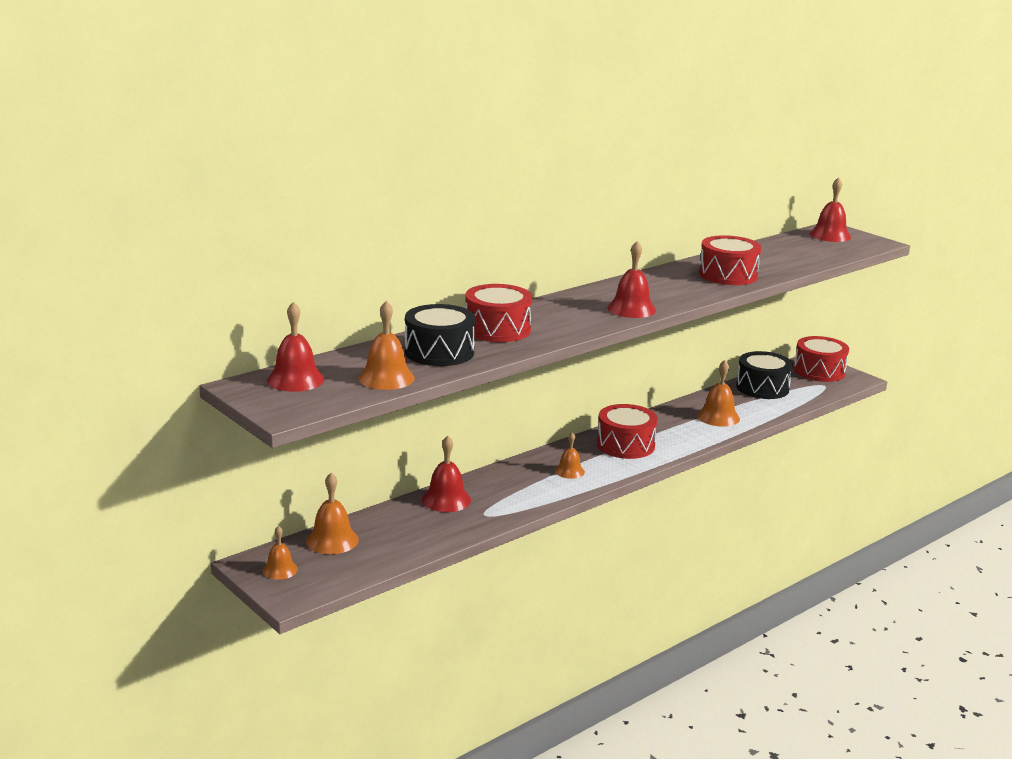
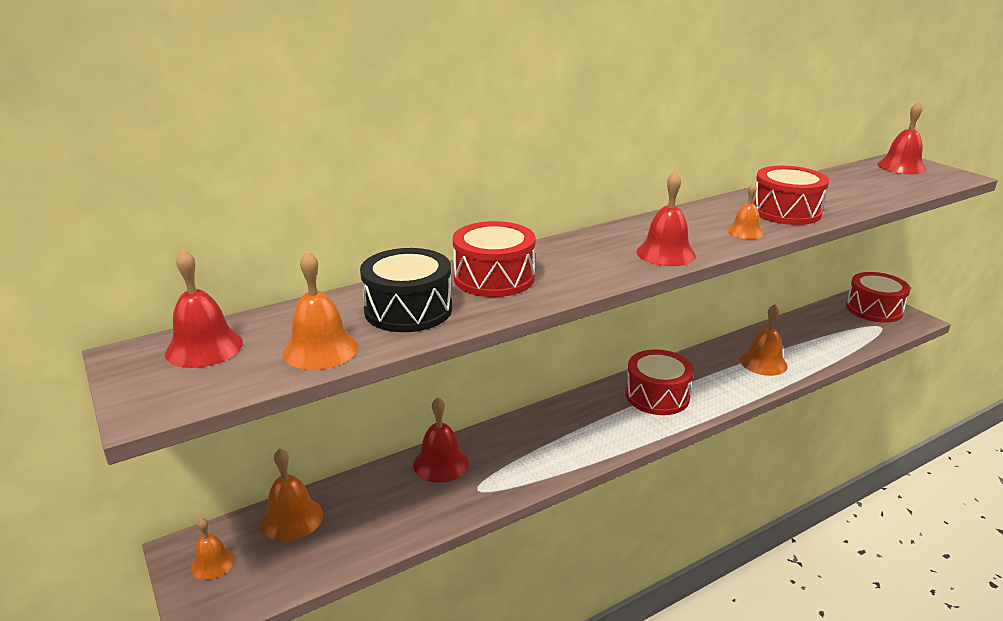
camera: 10 degrees right, 5 degrees up
(569, 471) = (589, 429): orange bell -> orange bell (745, 232)
(762, 388) = (812, 327): black drum -> none

